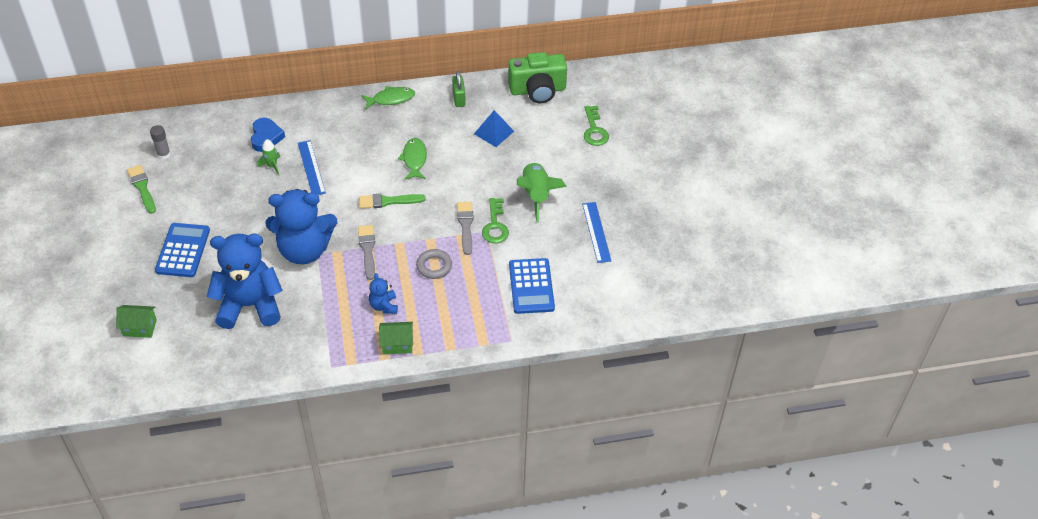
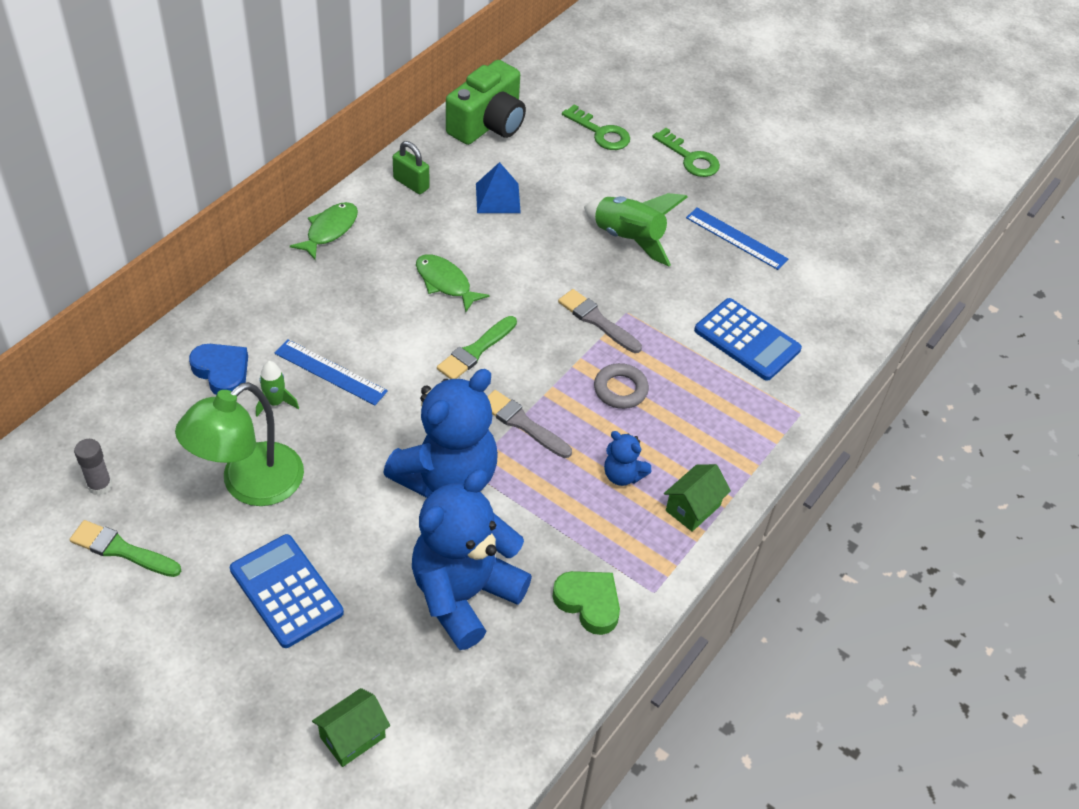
camera: 45 degrees left, 0 degrees up
(220, 195) = (249, 485): none -> green lamp
(297, 349) = (588, 603): none -> green heart
(495, 225) = (628, 299): green key -> green key (690, 158)

